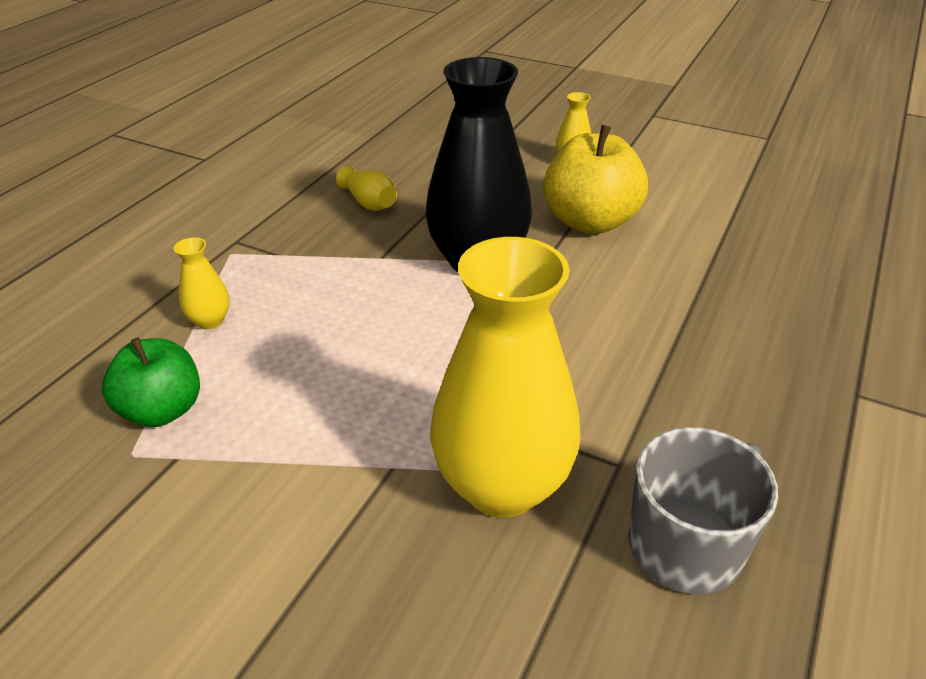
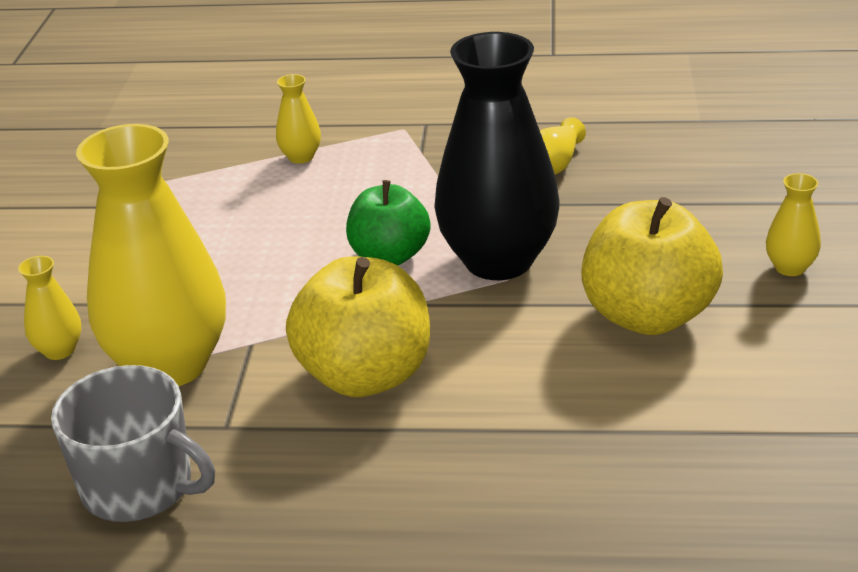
camera: 70 degrees right, 5 degrees down
(162, 410) = (183, 180): green apple -> green apple (390, 256)
(417, 577) = (59, 350): none -> yellow vase
(588, 363) = (365, 375): none -> yellow apple

